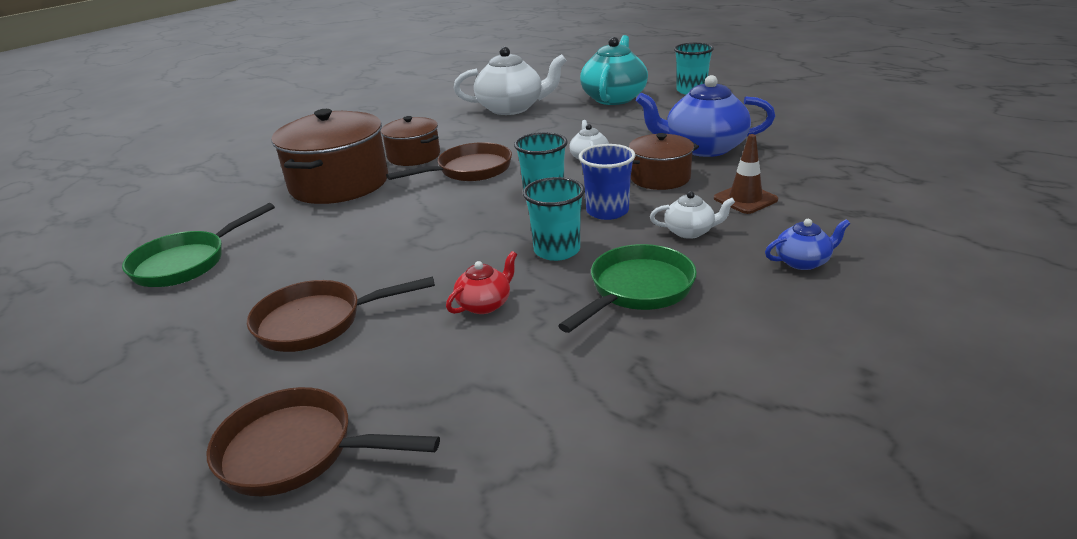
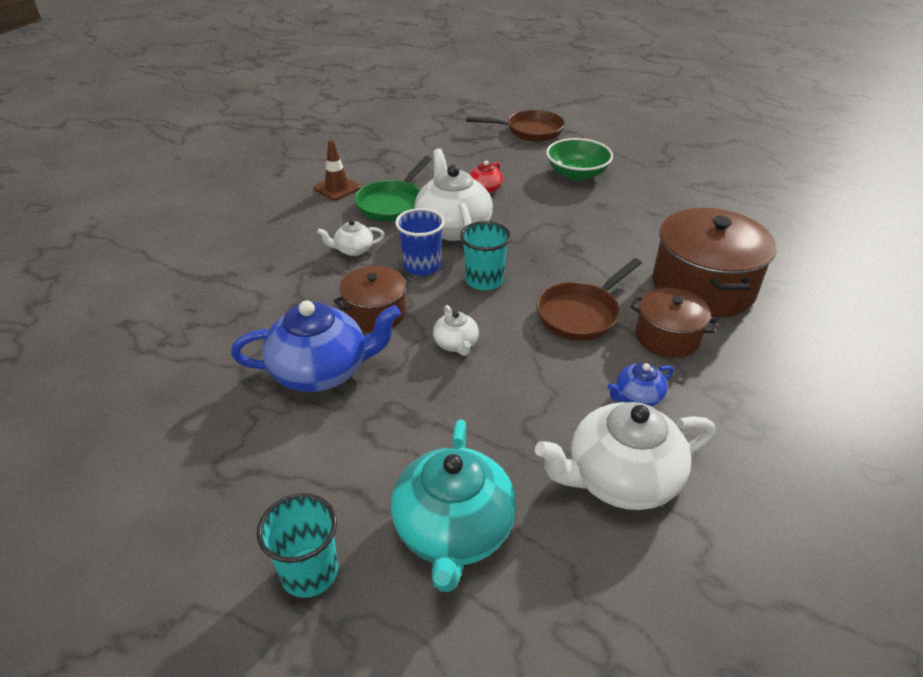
camera: 165 degrees right, 10 degrees up
(186, 263) = (718, 200): green pan -> none
(318, 322) = (577, 174): brown pan -> green bowl
(557, 250) = (453, 227): turquoise cup -> white teapot
(745, 199) = (299, 288): brown traffic cone -> brown traffic cone (337, 188)
(803, 261) = (279, 230): blue teapot -> blue teapot (637, 397)

